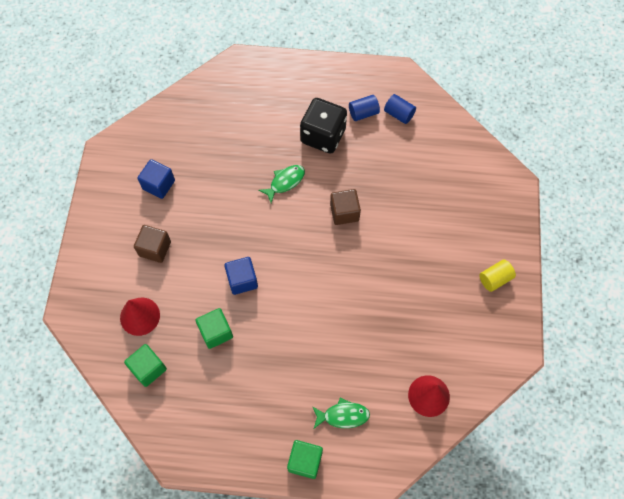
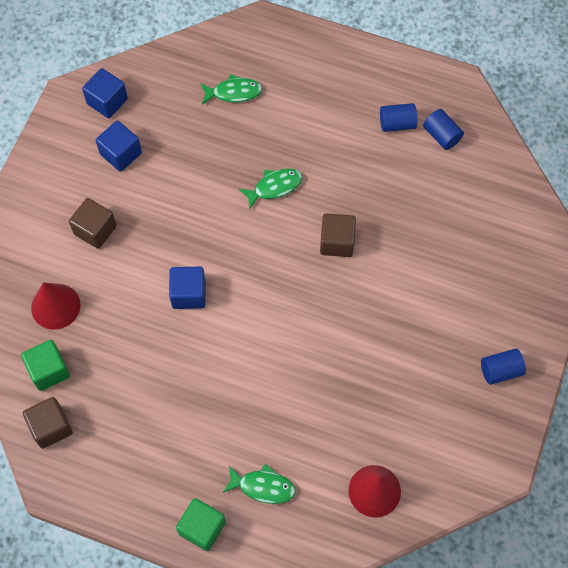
camera: 15 degrees right, 0 degrees up
(137, 147) = (107, 101): none -> blue cube
(162, 413) = (51, 427): none -> brown cube
(216, 332) = (140, 348): green cube -> none
(233, 118) = (234, 92): none -> green fish
(323, 136) = (338, 141): black dice -> none
(494, 279) = (500, 370): yellow cylinder -> blue cylinder

